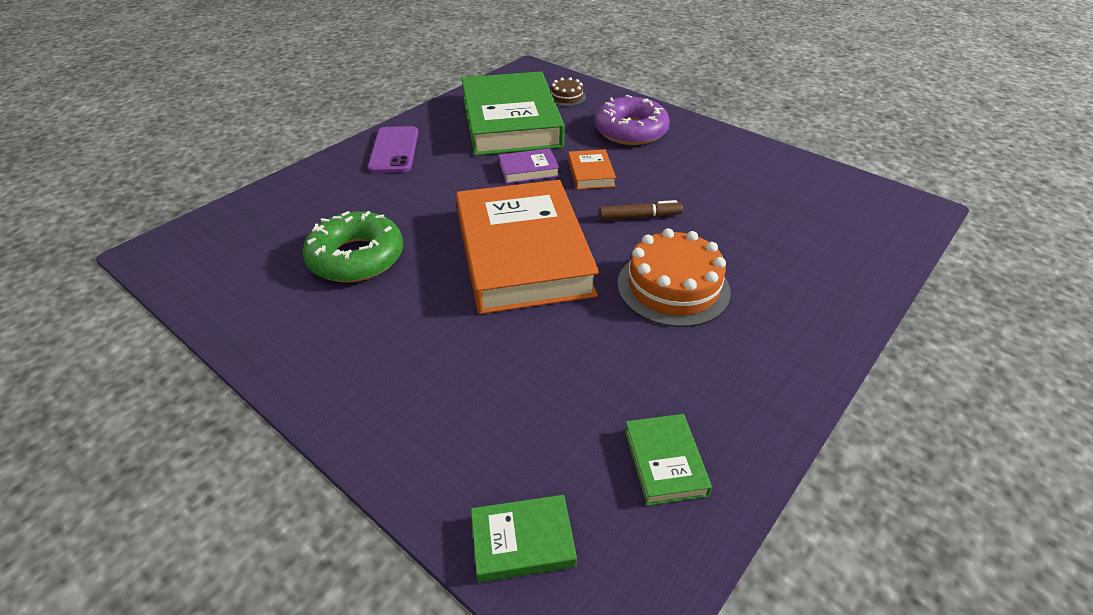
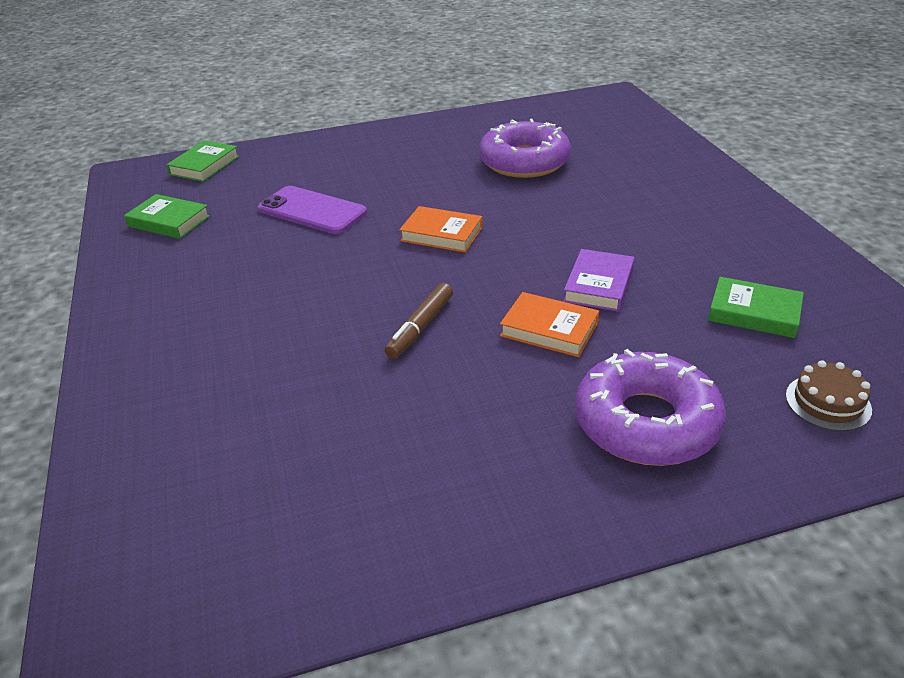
camera: 125 degrees right, 5 degrees down
(356, 257) = (524, 161): green donut -> purple donut
(394, 150) = (721, 211): purple phone -> purple phone (312, 211)
(511, 122) = (754, 313): green book -> green book, size x0.40
(522, 253) = (441, 234): orange book -> orange book, size x0.40
(673, 287) = (294, 297): orange cake -> none

